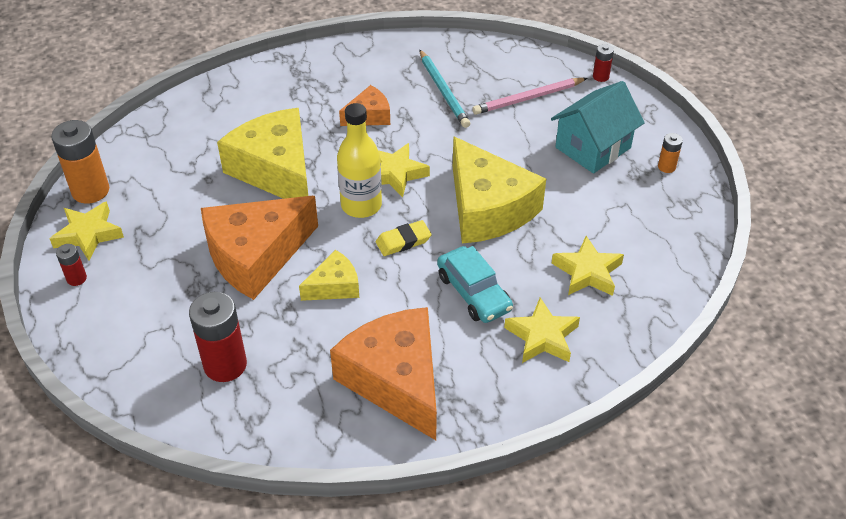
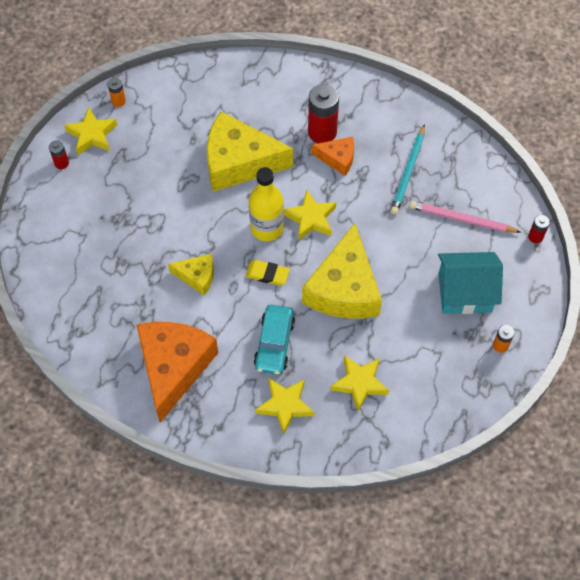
camera: 40 degrees right, 15 degrees up
(90, 191) = (118, 101): orange battery -> orange battery, size x0.50
(225, 365) = (91, 284): red battery -> red battery (322, 132)
(256, 256) = (171, 220): orange cheese -> none
(276, 170) = (239, 162): yellow cheese -> yellow cheese turned 90 degrees counterclockwise

